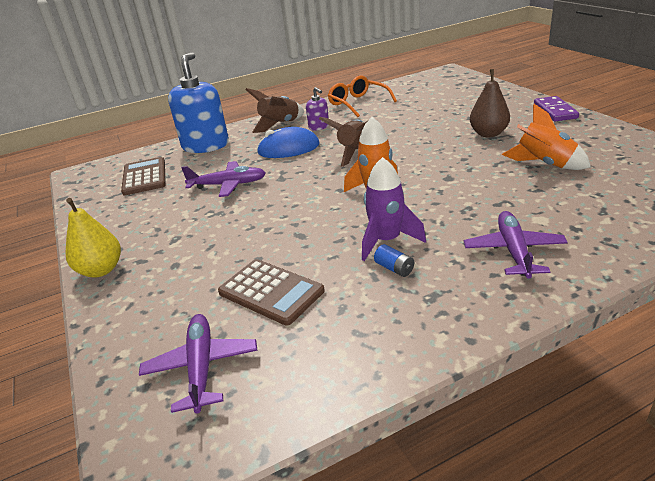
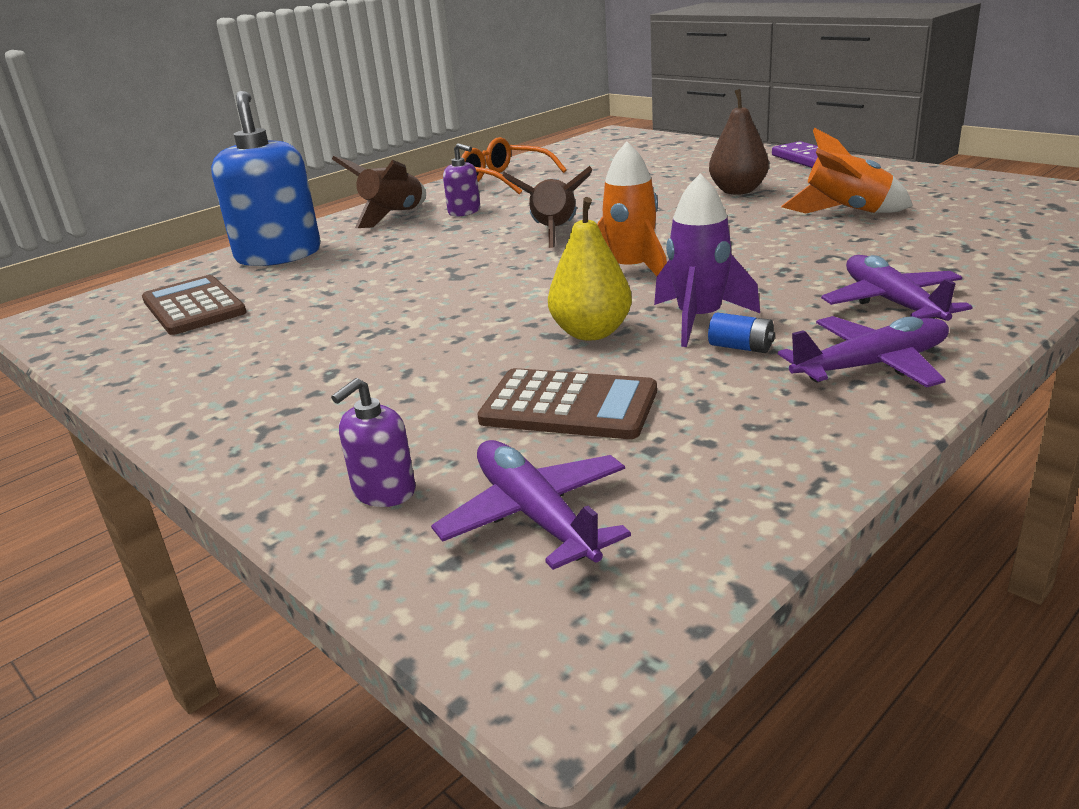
camera: 20 degrees left, 5 degrees down
(101, 270) = (219, 434): yellow pear -> yellow pear (591, 333)
(145, 329) = (384, 491): none -> purple soap dispenser
(228, 185) = (367, 296): purple plane -> purple plane (870, 366)
(288, 149) = (436, 241): blue mouse -> none

